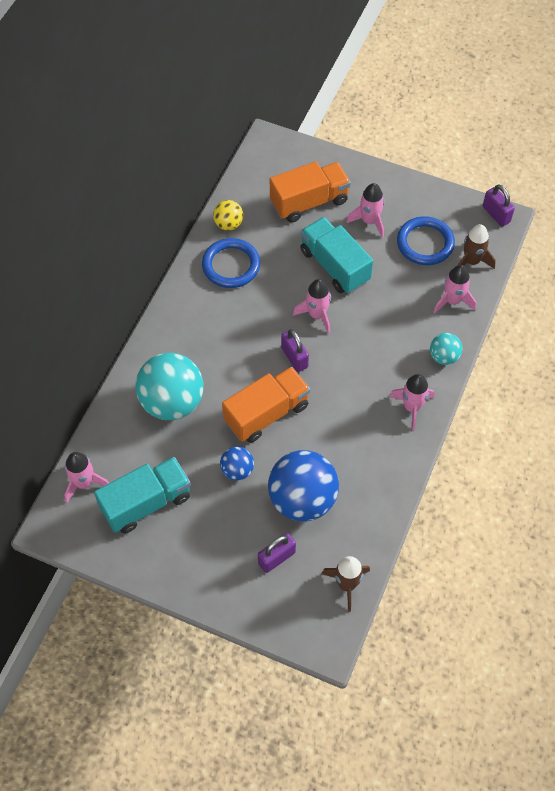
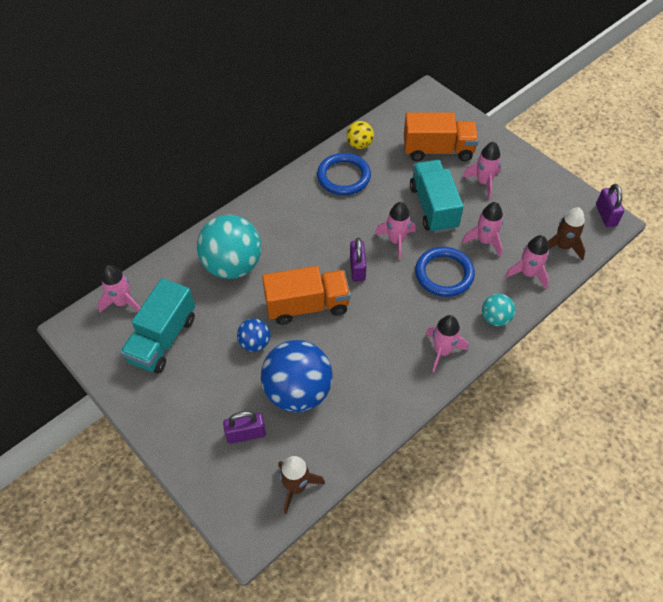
camera: 25 degrees right, 5 degrees down
(146, 503) = (163, 339): turquoise truck -> turquoise truck turned 120 degrees clockwise
(399, 283) = (485, 241): none -> pink rocket
(425, 243) = (526, 217): blue ring -> blue ring (444, 274)

